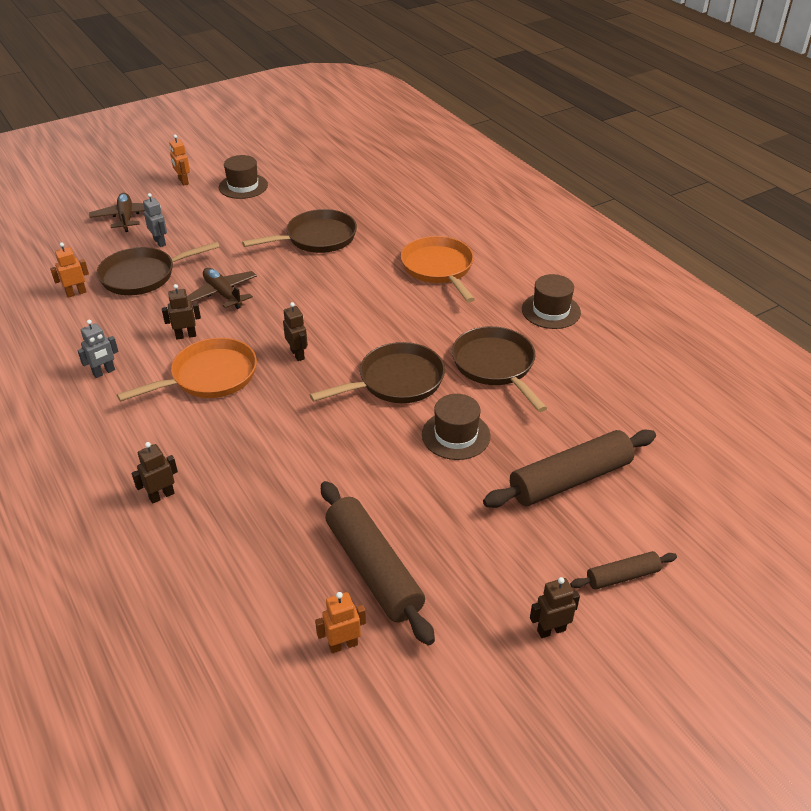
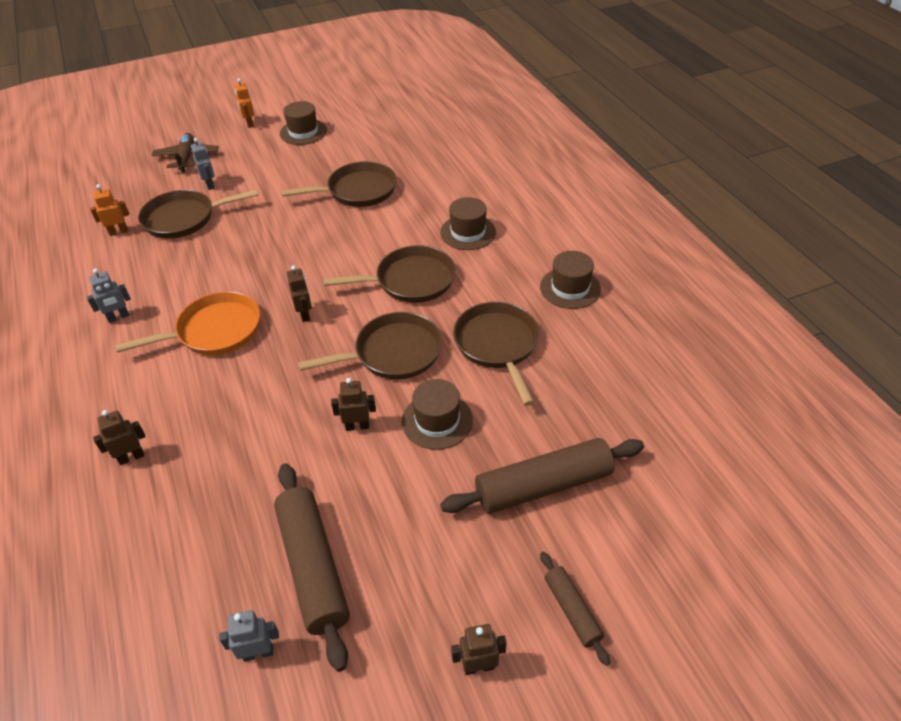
camera: 10 degrees right, 5 degrees up
(186, 336) = (205, 285): brown robot -> brown robot (357, 426)
(223, 294) = (252, 243): brown plane -> none
(343, 645) = (258, 653): orange robot -> grey robot
(394, 316) = (410, 281): none -> brown pan
(439, 269) = (468, 232): orange pan -> brown hat
(622, 576) = (572, 610): brown rolling pin -> brown rolling pin turned 75 degrees clockwise

